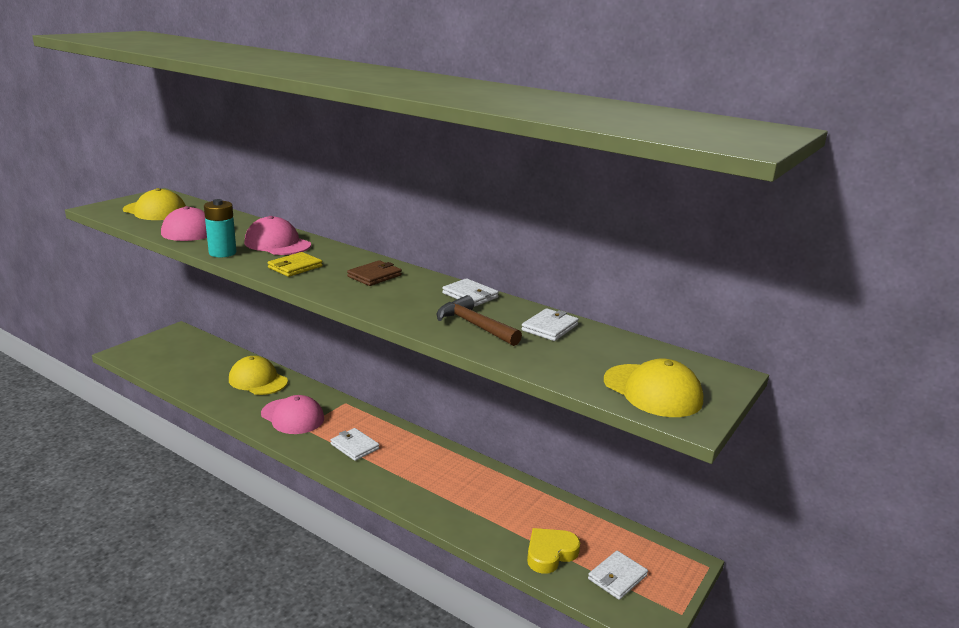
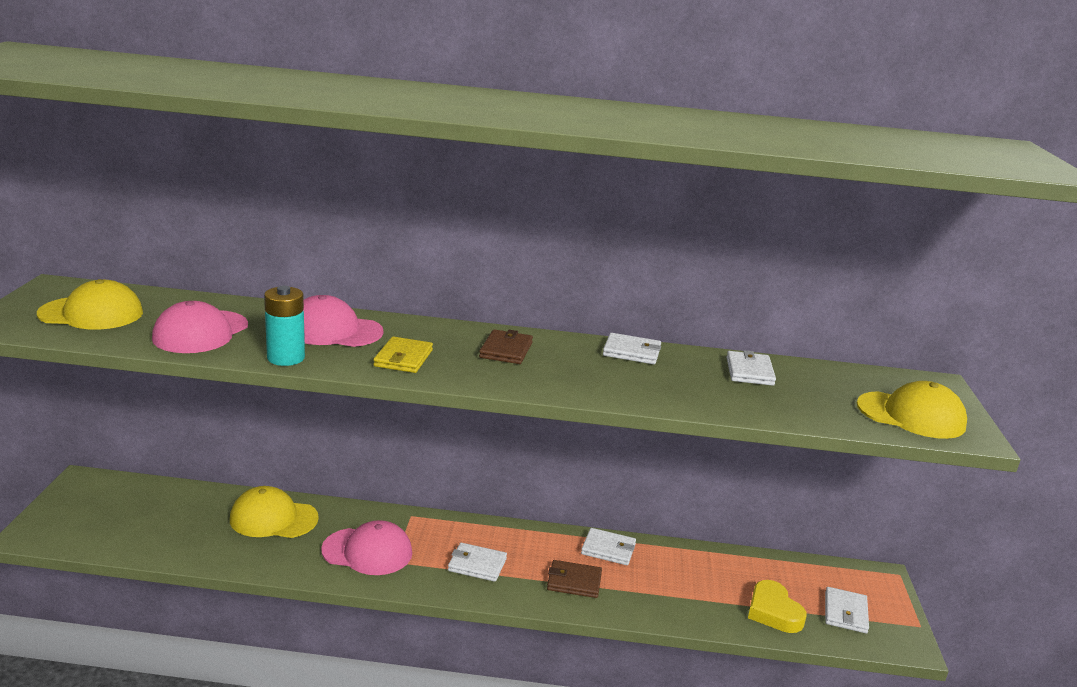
camera: 30 degrees left, 0 degrees up
(411, 479) = (574, 582): none -> brown wallet
(462, 466) = (608, 549): none -> white wallet
(474, 325) = (685, 386): brown hammer -> none
(550, 553) = (773, 612): yellow heart -> yellow heart turned 45 degrees counterclockwise

